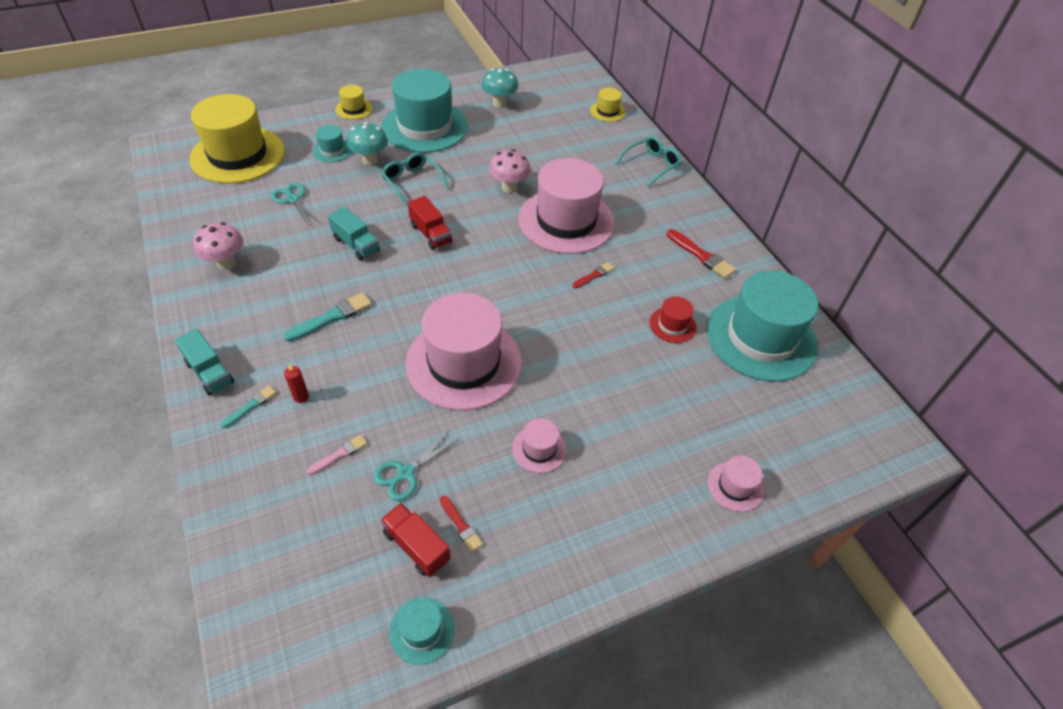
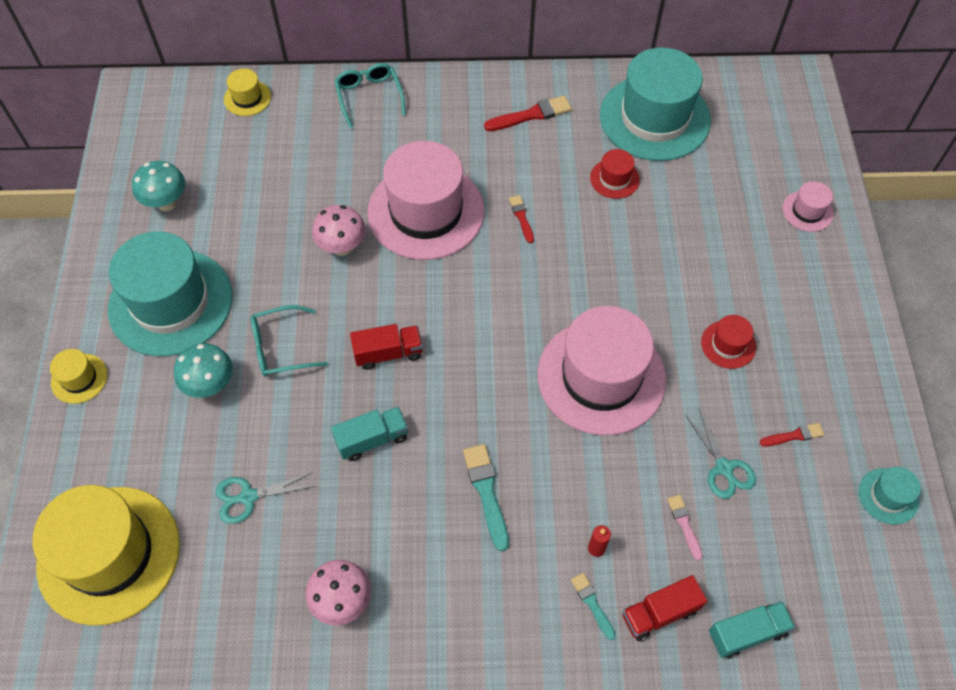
camera: 65 degrees left, 10 degrees up
(210, 373) = (527, 643): turquoise truck -> turquoise truck (747, 633)
(332, 150) = (163, 427): turquoise hat -> none
(416, 546) = (806, 479): red truck -> red truck (659, 613)
(539, 449) = (728, 344): pink hat -> red hat

